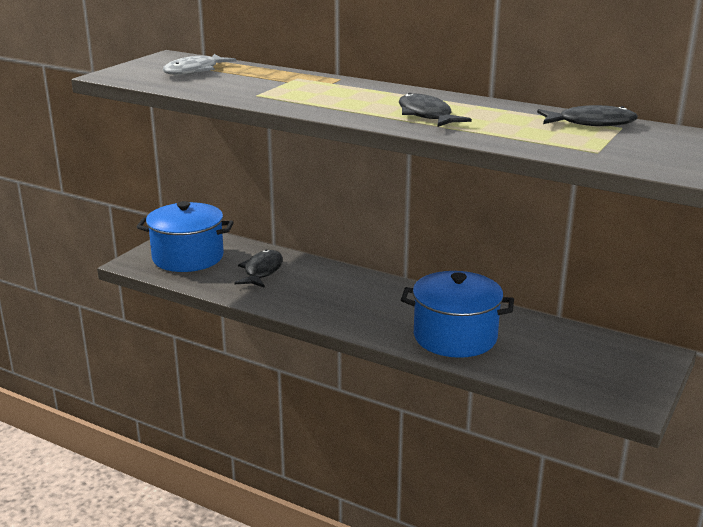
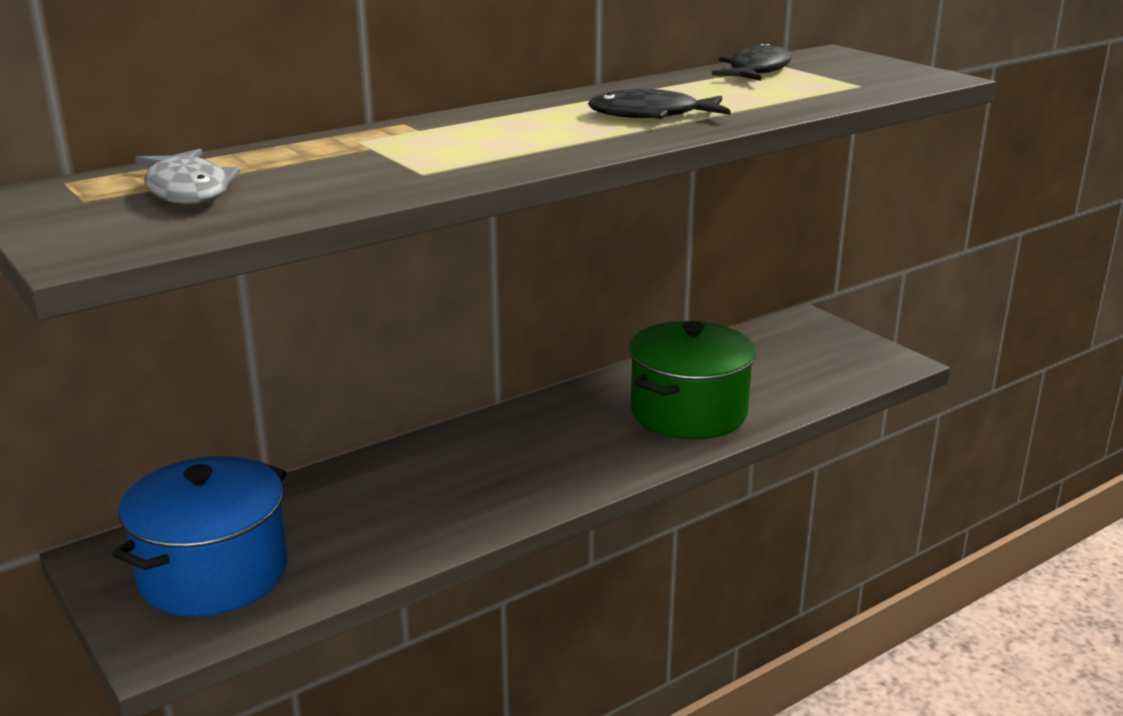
camera: 65 degrees left, 0 degrees up
(262, 271) = (355, 509): black fish -> none
(455, 337) = (688, 412): blue pot -> green pot

